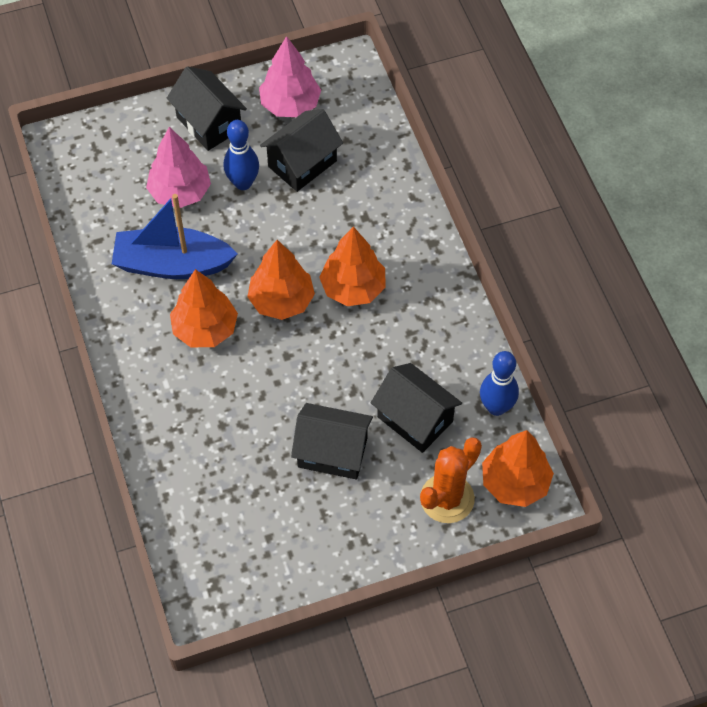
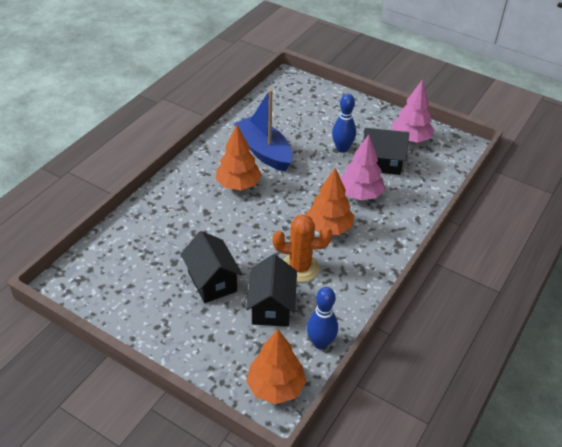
camera: 50 degrees right, 15 degrees down
(180, 192) = (309, 130): pink tree -> pink tree (360, 194)
(209, 123) = (361, 117): black house -> none
(281, 301) = (288, 203): orange tree -> none
(447, 498) = (231, 356): orange cactus -> orange cactus (300, 268)

